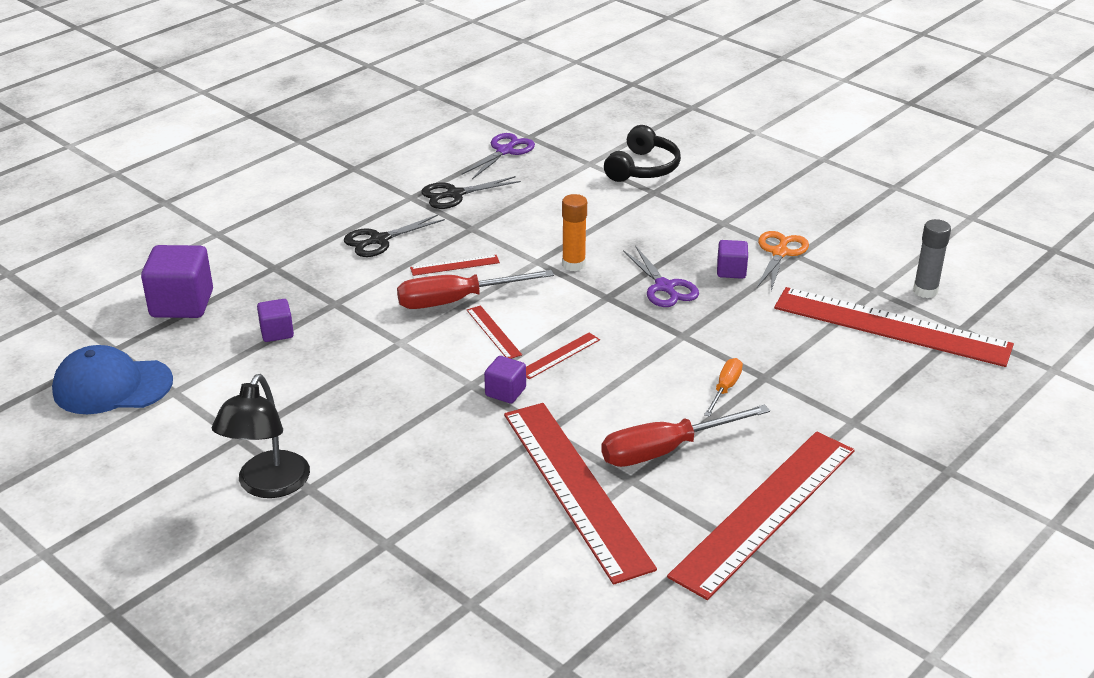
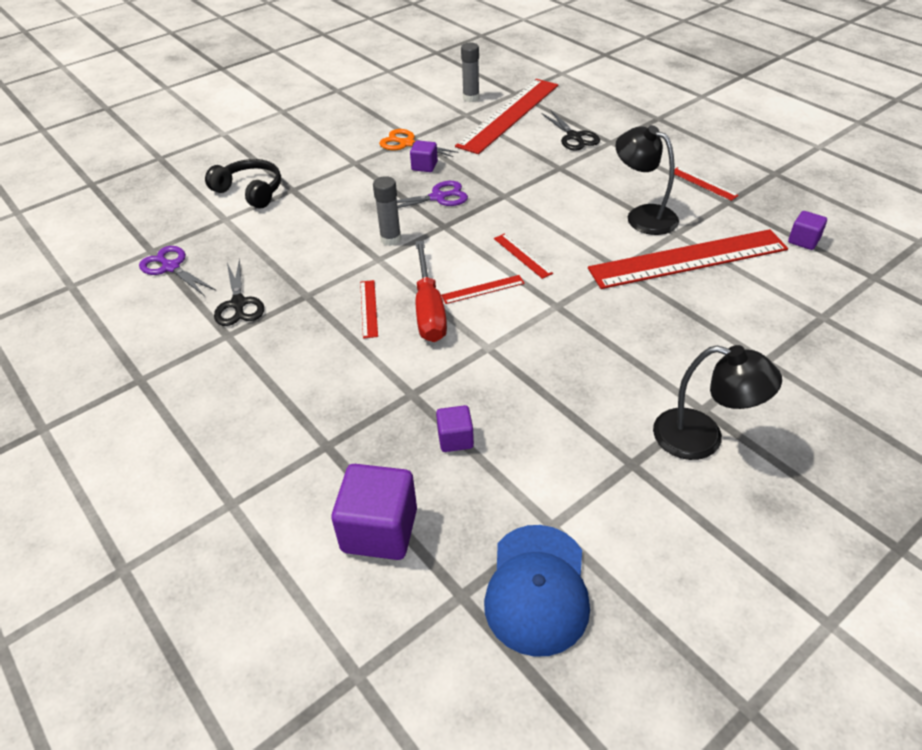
camera: 80 degrees left, 10 degrees up
(379, 240) = (303, 359): black scissors -> black scissors (574, 137)
(505, 392) = (569, 287): purple cube -> purple cube (803, 240)
(573, 264) = (391, 239): orange glue stick -> grey glue stick
(665, 450) = (642, 216): red screwdriver -> black lamp
(725, 389) = (572, 184): orange screwdriver -> none
(765, 511) = (703, 183): red ruler -> red ruler, size x0.40

